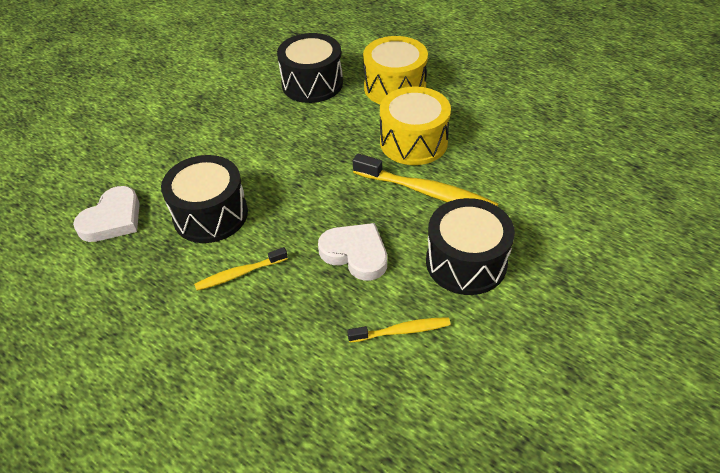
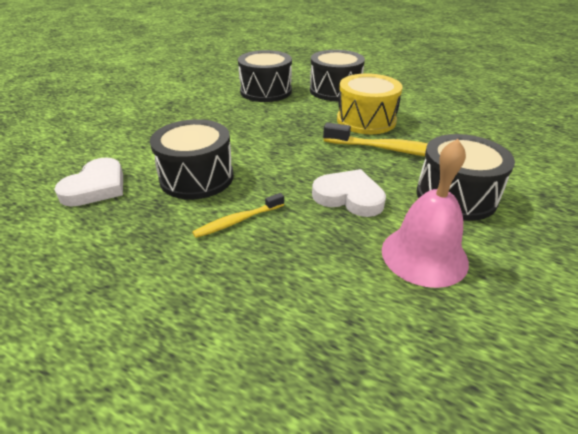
camera: 10 degrees left, 10 degrees down
(395, 87) = (335, 90): yellow drum -> black drum
(402, 331) = (424, 255): yellow toothbrush -> pink bell

